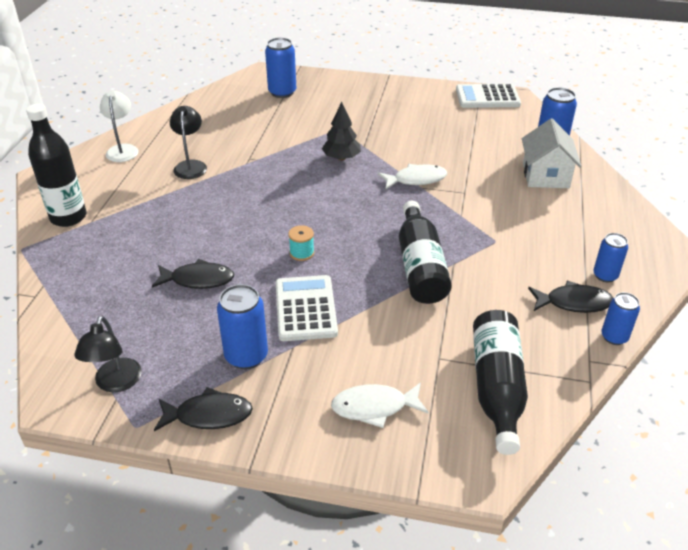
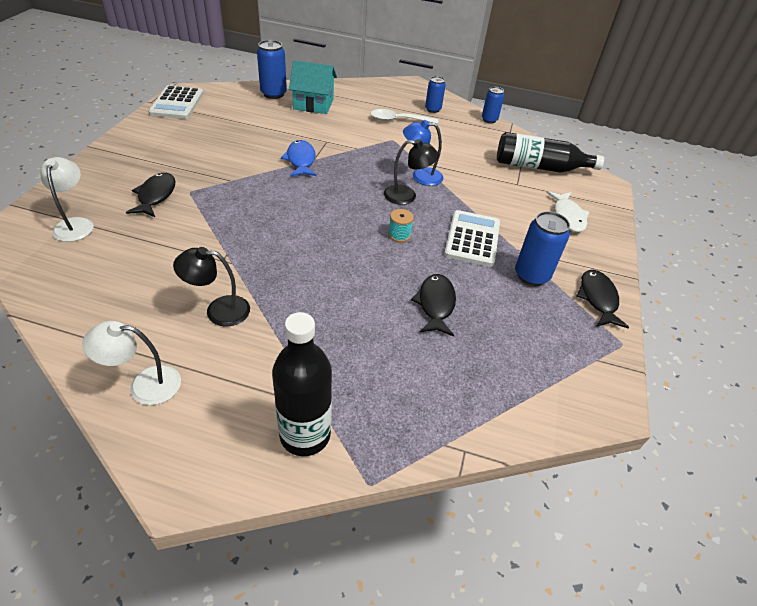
camera: 90 degrees left, 5 degrees up
(115, 383) = (579, 361): black lamp -> black lamp (407, 196)
(282, 92) = (75, 224): blue can -> white lamp
(305, 308) = (472, 239): white calculator -> white calculator turned 105 degrees clockwise
(341, 158) = (248, 196): black tree -> none
(416, 179) = (301, 160): white fish -> blue fish
(420, 266) = (420, 176): black bottle -> blue lamp
(545, 175) = (313, 104): white house -> turquoise house
(550, 244) = (398, 120): none -> white spoon
(574, 303) = (459, 125): black fish -> black fish (156, 196)

